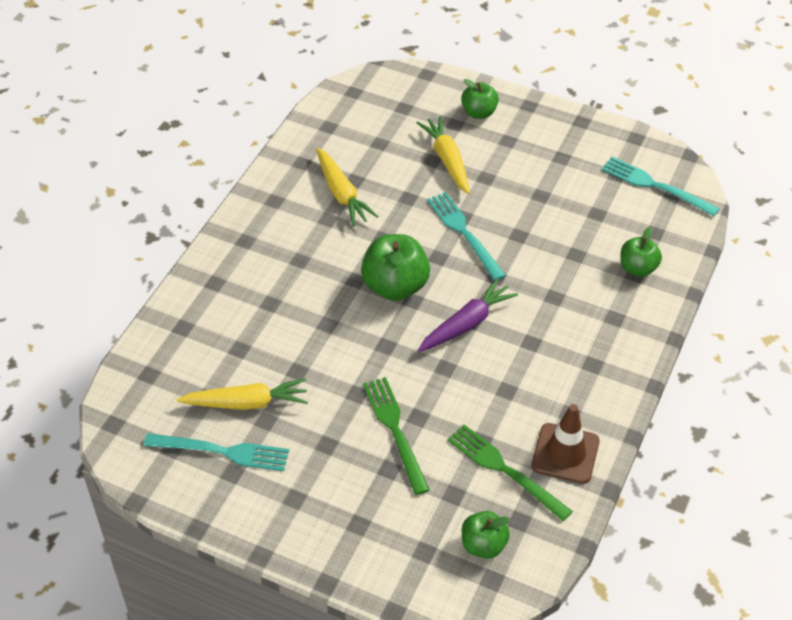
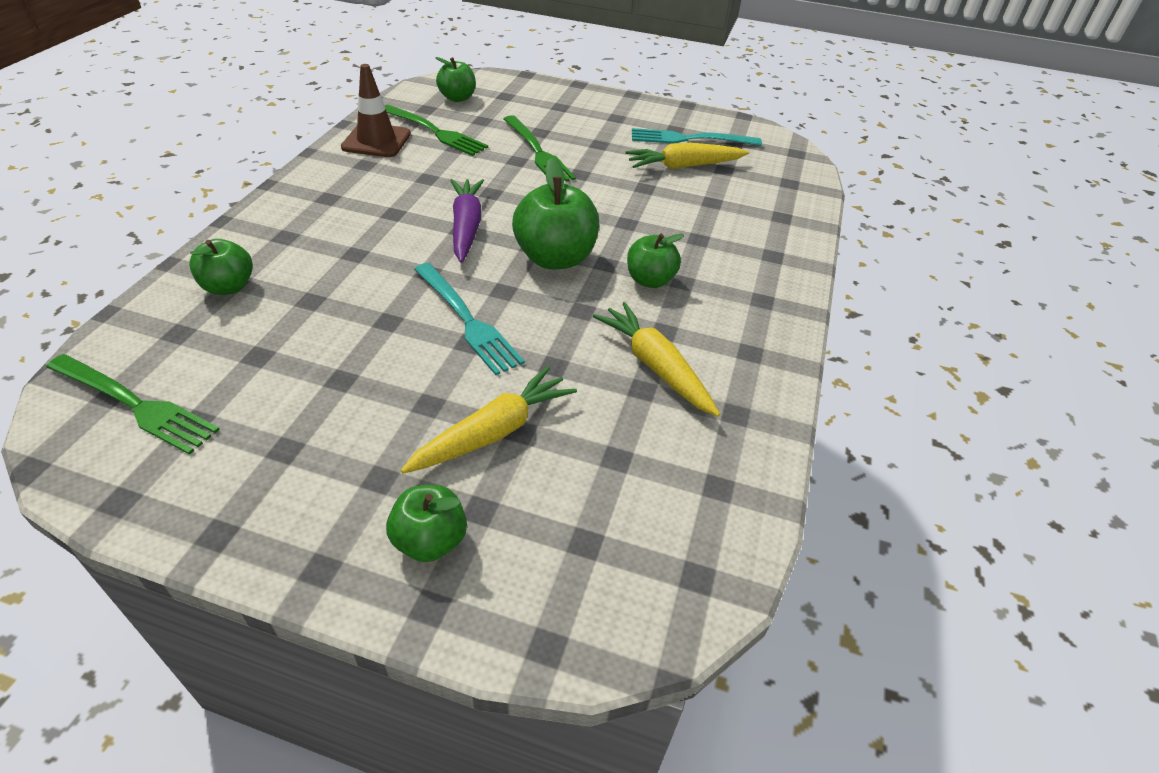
camera: 170 degrees right, 5 degrees down
(325, 262) = (650, 280): none -> green apple
(447, 160) = (494, 432): yellow carrot -> yellow carrot turned 105 degrees counterclockwise
(467, 323) = (466, 227): purple carrot -> purple carrot turned 135 degrees clockwise
(654, 185) = (136, 405): turquoise fork -> green fork

